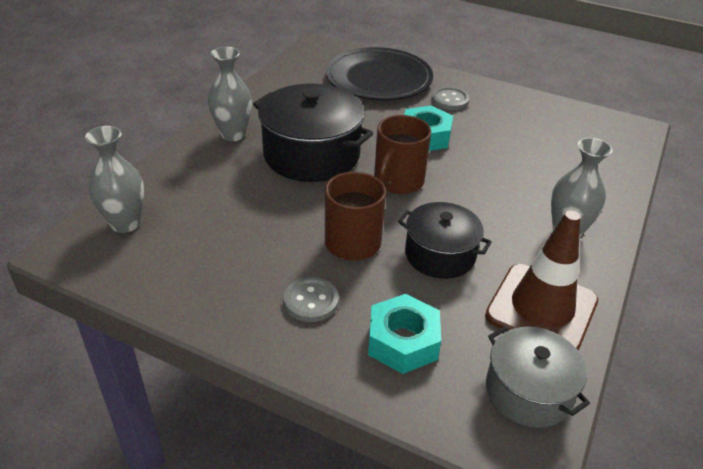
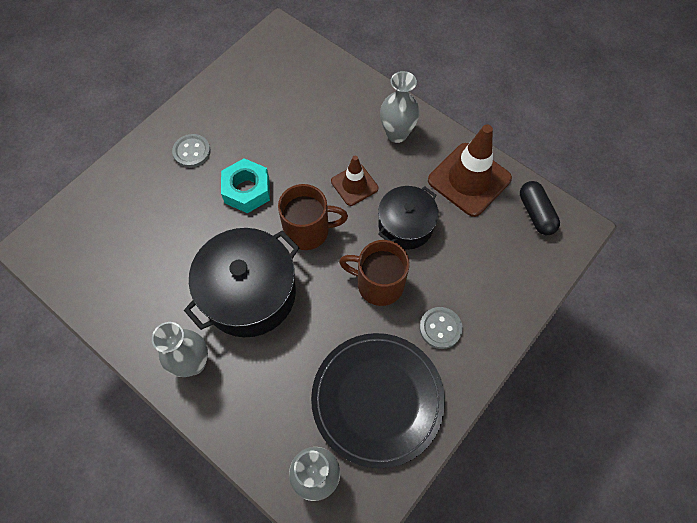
camera: 75 degrees left, 25 degrees up
(378, 78) = (129, 202): black plate -> black plate (377, 399)
(398, 181) = (308, 230): brown mug -> brown mug turned 45 degrees counterclockwise
(402, 342) = (487, 275): turquoise nut -> none
(473, 207) = (354, 185): none -> brown traffic cone
(528, 391) = (536, 213): grey pot -> black capsule

